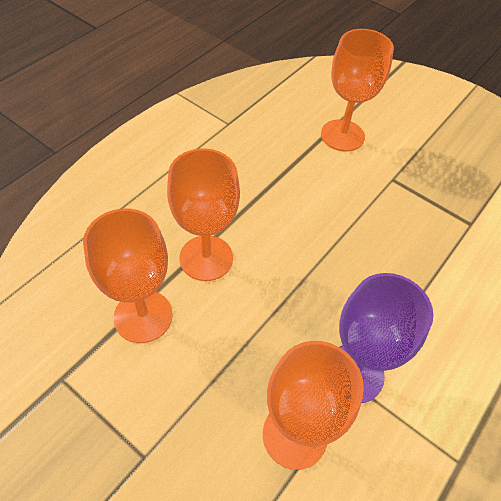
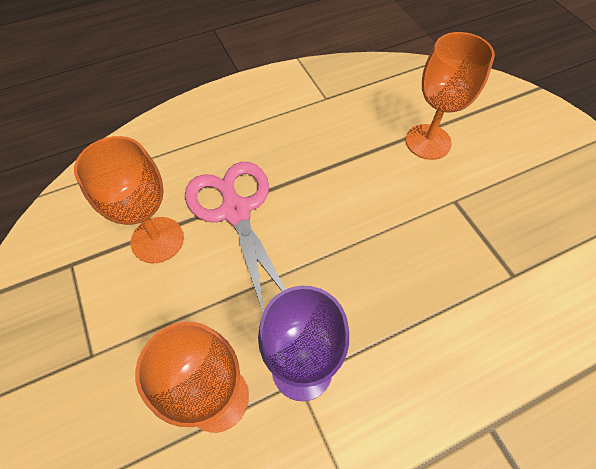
camera: 30 degrees right, 5 degrees up
(206, 258) = (236, 210): orange goblet -> pink scissors

